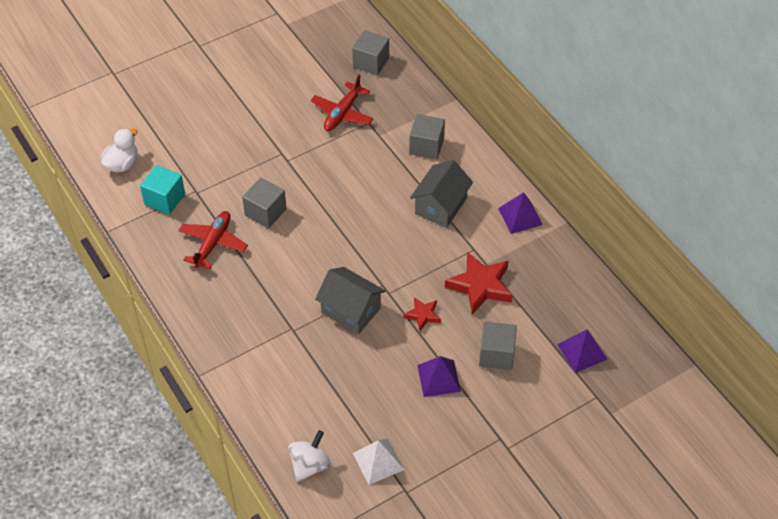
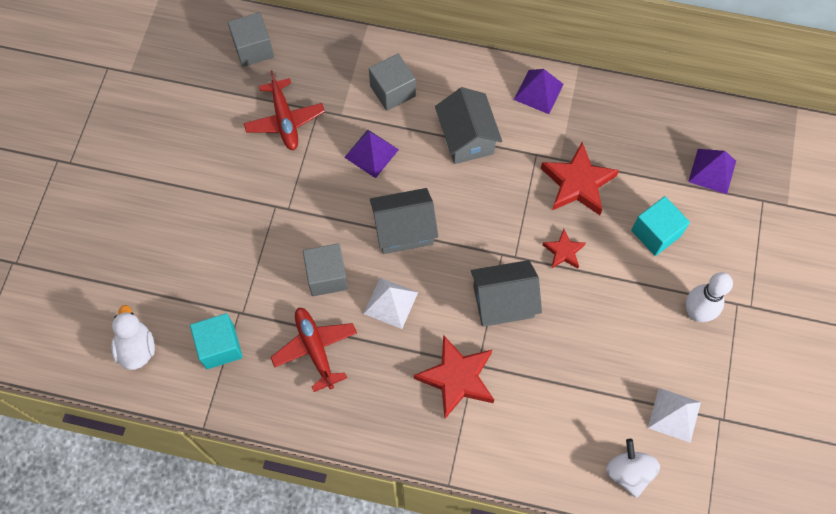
camera: 45 degrees left, 15 degrees up
(272, 326) = (457, 378): none -> red star
(284, 255) = (390, 303): none -> white pyramid
(340, 224) = (404, 230): none -> grey house
(439, 378) = (637, 296): purple pyramid -> purple pyramid (371, 153)
(465, 420) = (696, 313): none -> white bowling pin
(496, 354) = (655, 233): grey cube -> turquoise cube

